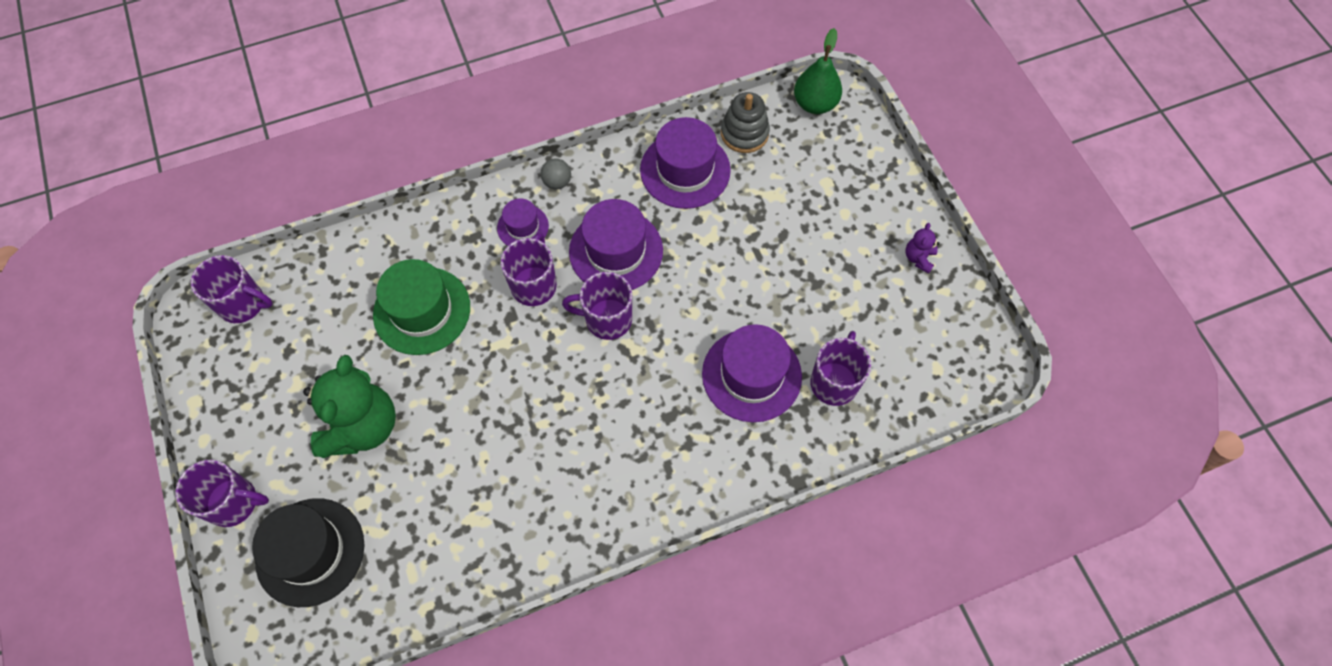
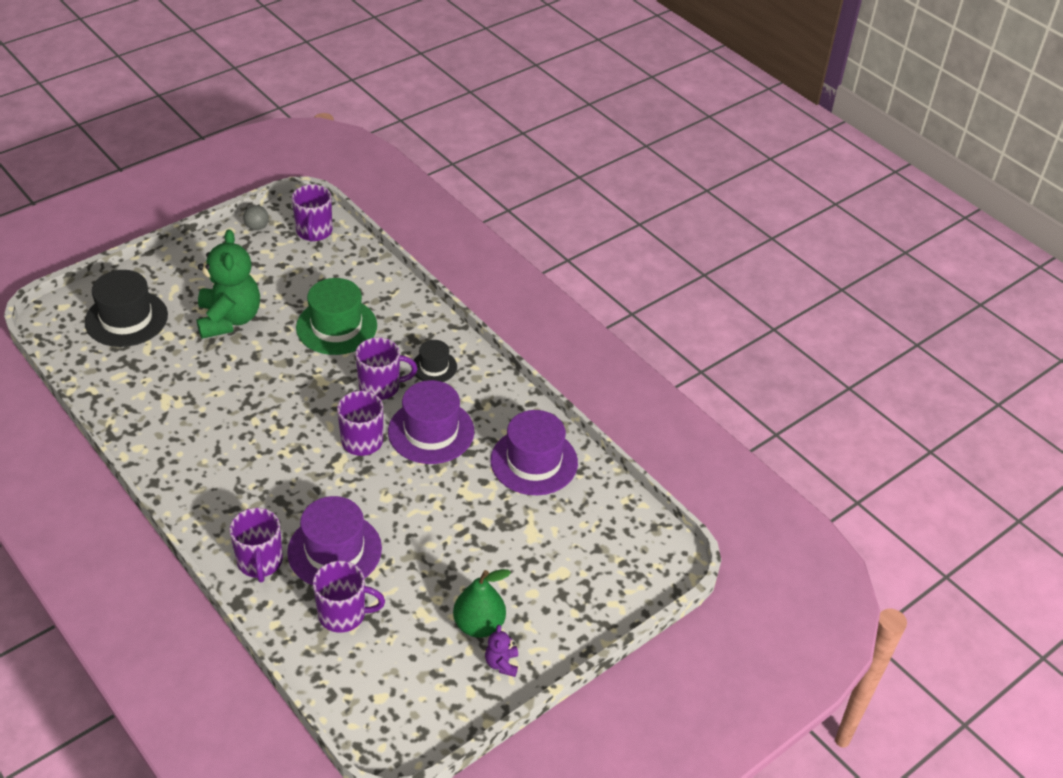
camera: 70 degrees right, 20 degrees down
(234, 502) = (157, 271): purple mug -> purple mug (260, 562)
(362, 426) = (229, 319): green teddy bear -> green teddy bear turned 90 degrees counterclockwise
(523, 227) = (434, 367): purple hat -> black hat
(557, 182) = (487, 378): grey ball -> grey ball (257, 227)
(744, 133) = (593, 497): grey stacking toy -> none
(815, 103) = (654, 547): green pear -> green pear (479, 625)
(918, 258) = (502, 663): purple teddy bear -> purple teddy bear turned 90 degrees counterclockwise

